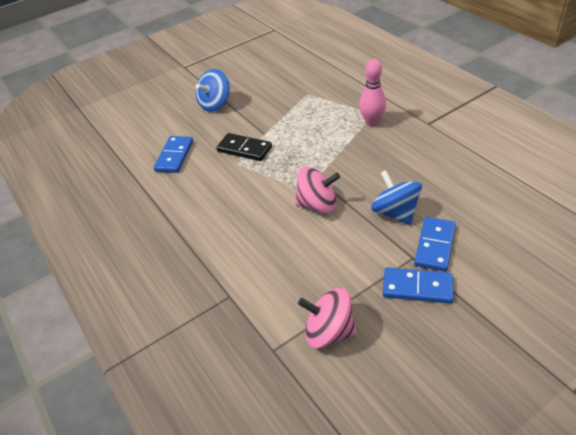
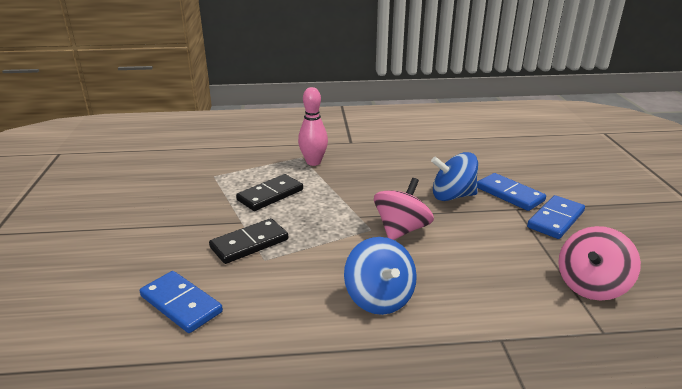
camera: 65 degrees left, 15 degrees down
(215, 104) = (126, 236): blue spinning top -> blue spinning top (379, 298)
(306, 128) = (270, 195): none -> black domino

